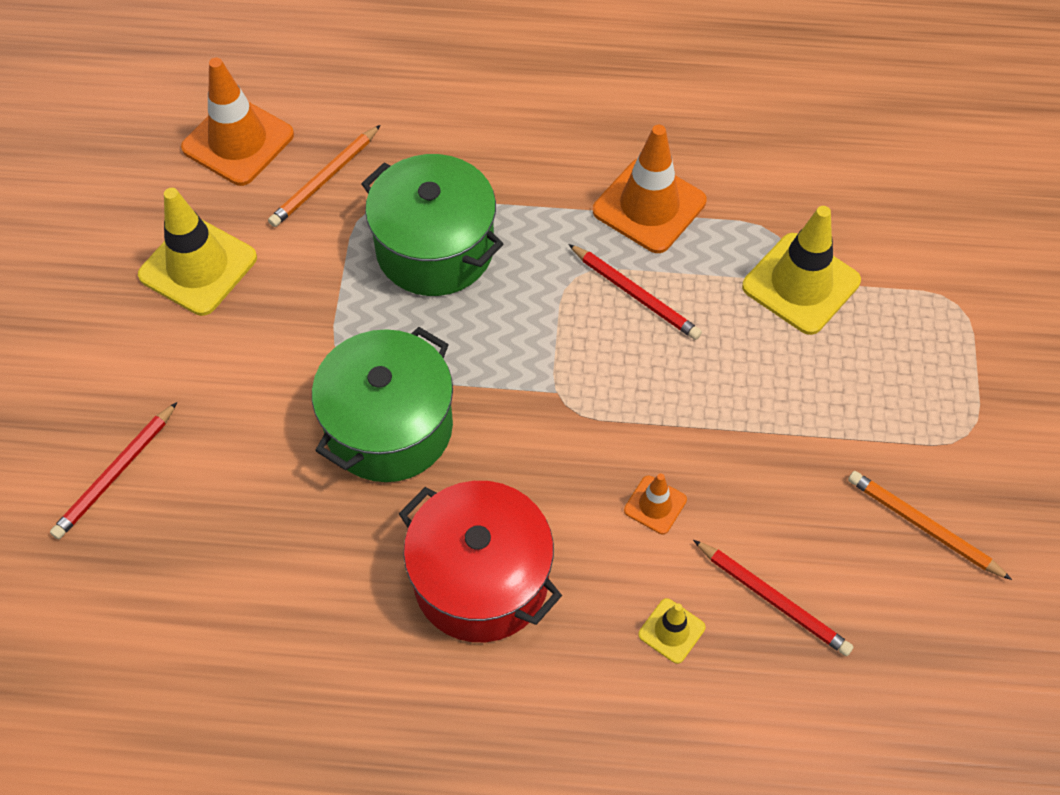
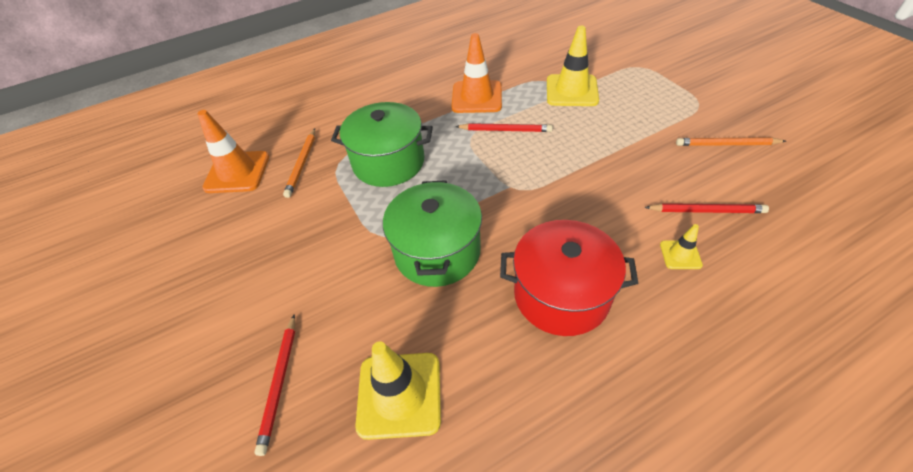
camera: 30 degrees left, 10 degrees down
(198, 266) = (255, 239): yellow traffic cone -> yellow traffic cone (399, 394)
(655, 505) = (608, 205): orange traffic cone -> none

